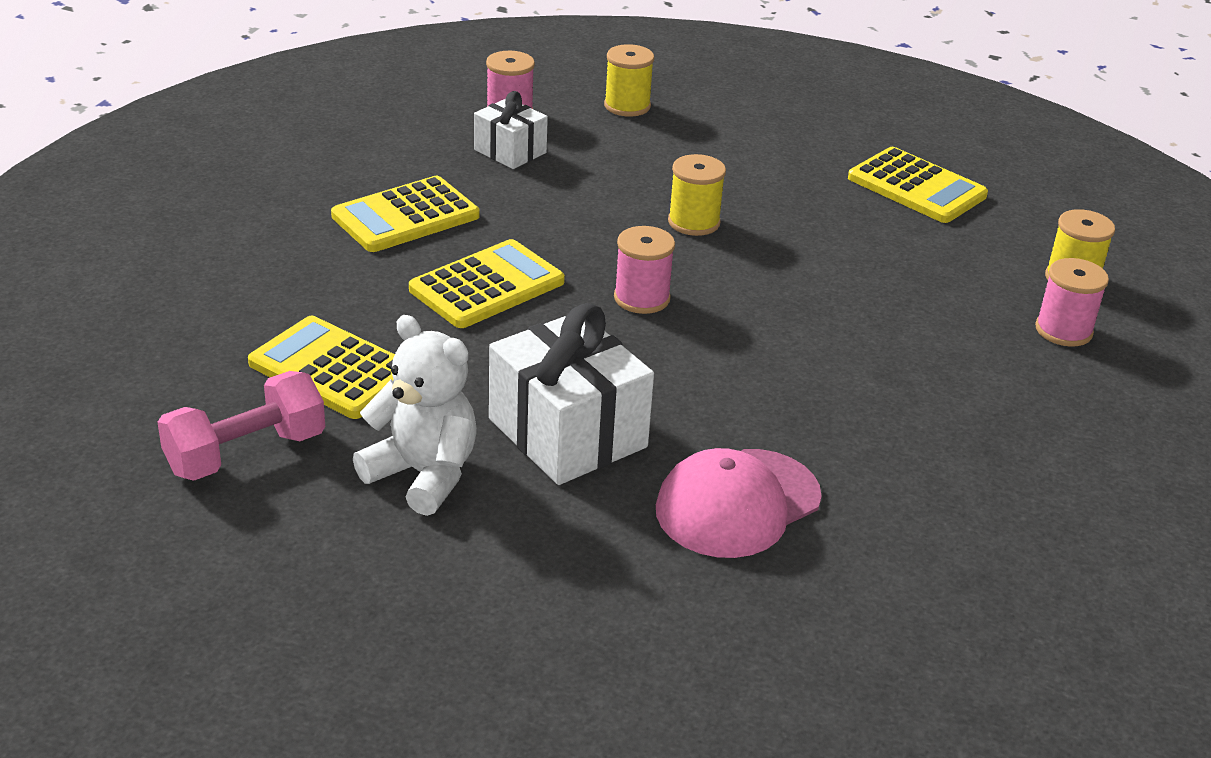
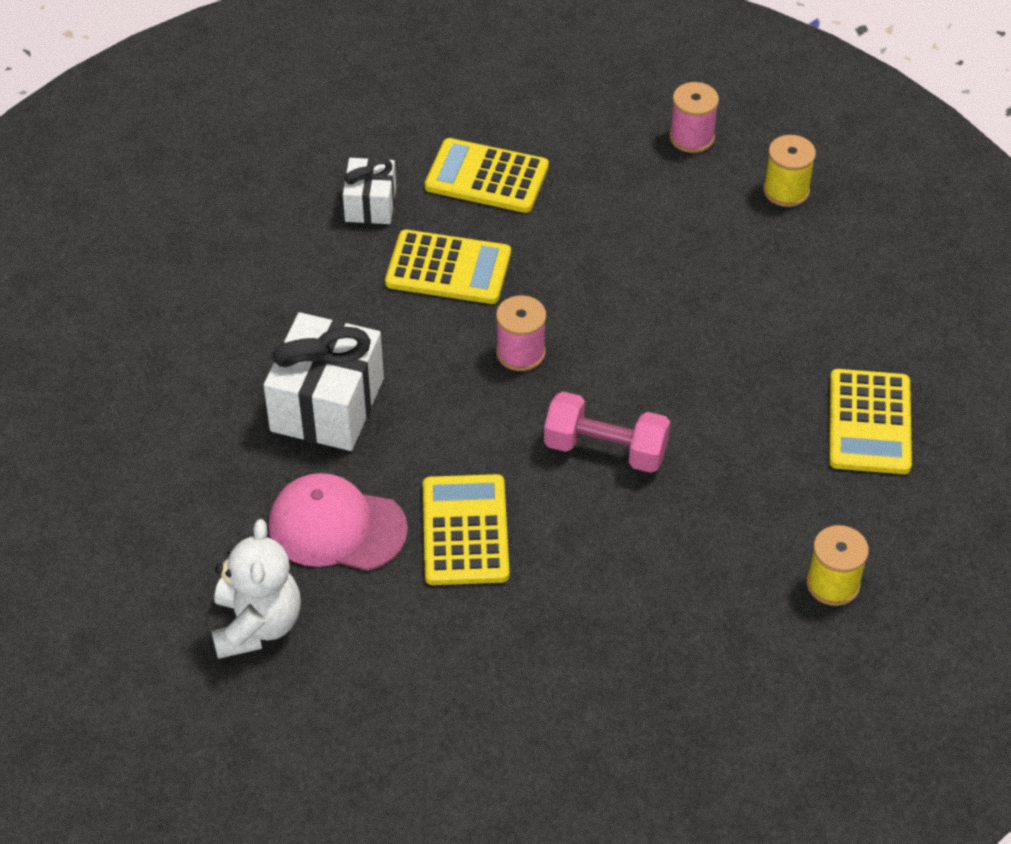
camera: 55 degrees right, 15 degrees up
(246, 453) = (165, 277): pink dumbbell -> pink dumbbell (605, 449)
(332, 369) = (280, 258): yellow calculator -> yellow calculator (465, 531)
(423, 474) = (221, 365): white teddy bear -> white teddy bear (257, 625)
(510, 151) = (636, 172): white gift -> white gift (370, 204)
(694, 222) = (655, 323): yellow spool -> none
(1063, 330) = (744, 610): pink spool -> none

